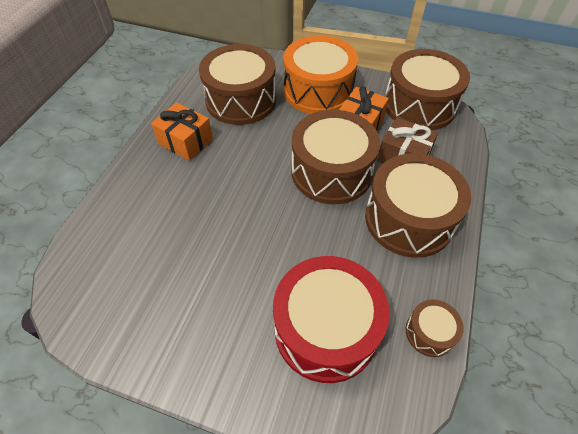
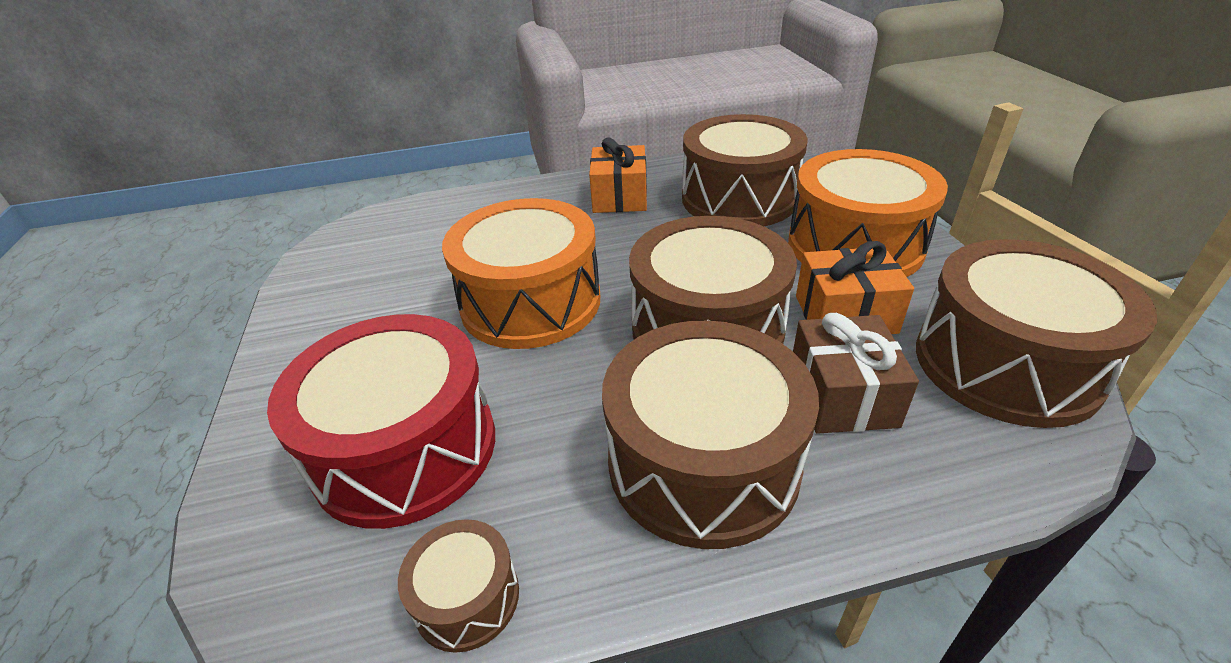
camera: 60 degrees right, 15 degrees down
(250, 228) = (530, 302): none -> orange drum

